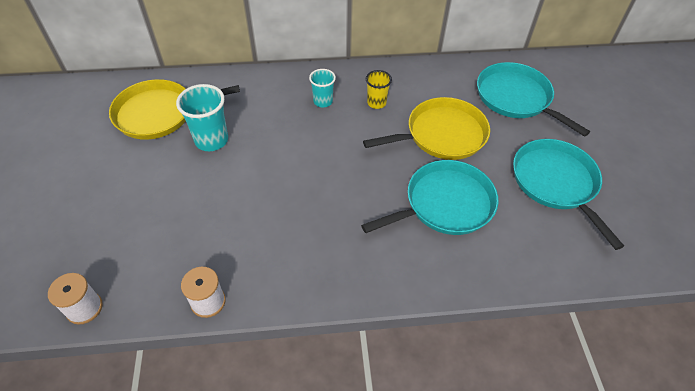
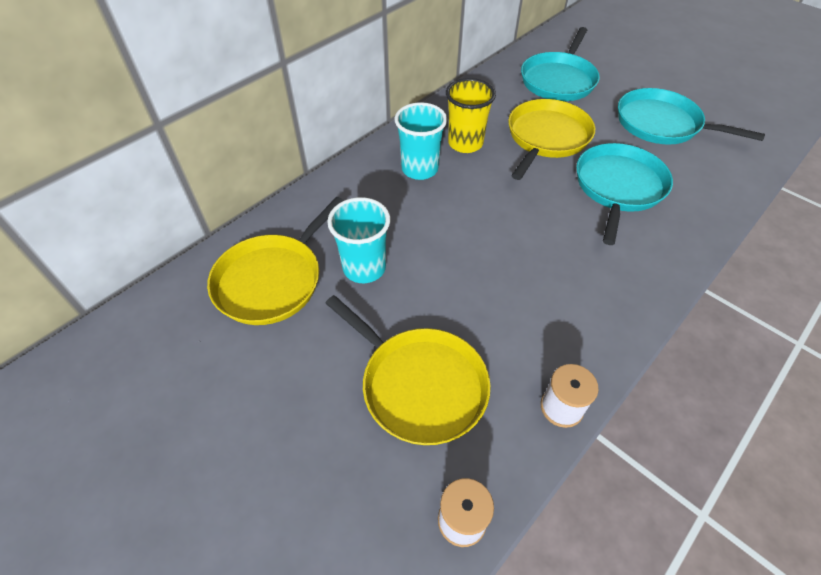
camera: 40 degrees left, 0 degrees up
(154, 225) = (419, 385): none -> yellow pan
(323, 101) = (419, 169): turquoise cup -> turquoise cup, size x1.62
(376, 103) = (465, 143): yellow cup -> yellow cup, size x1.62
(516, 98) = (559, 80): turquoise pan -> turquoise pan turned 75 degrees counterclockwise

